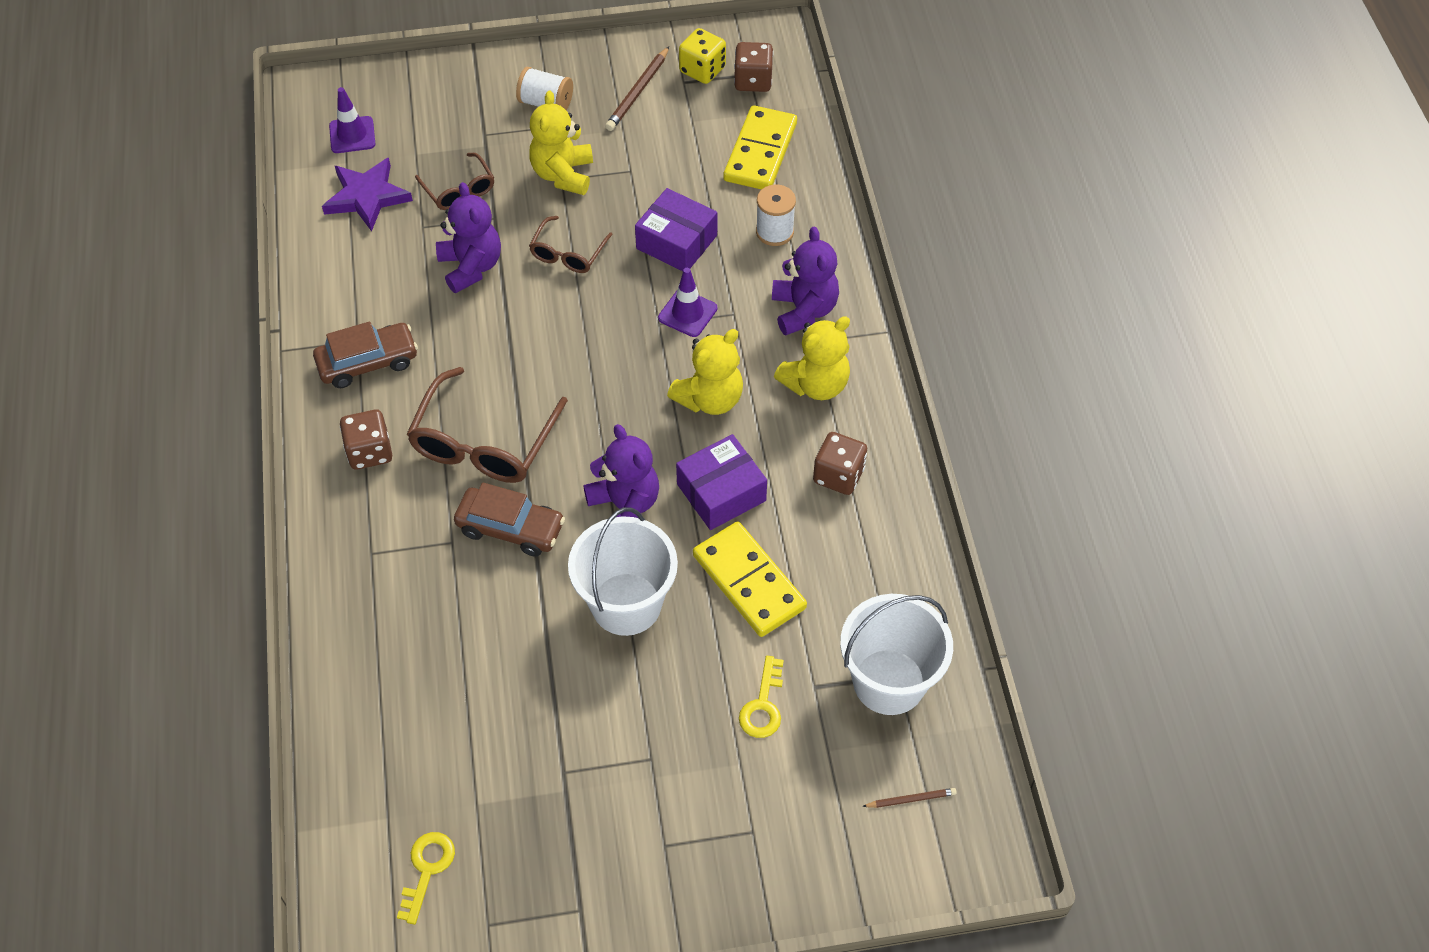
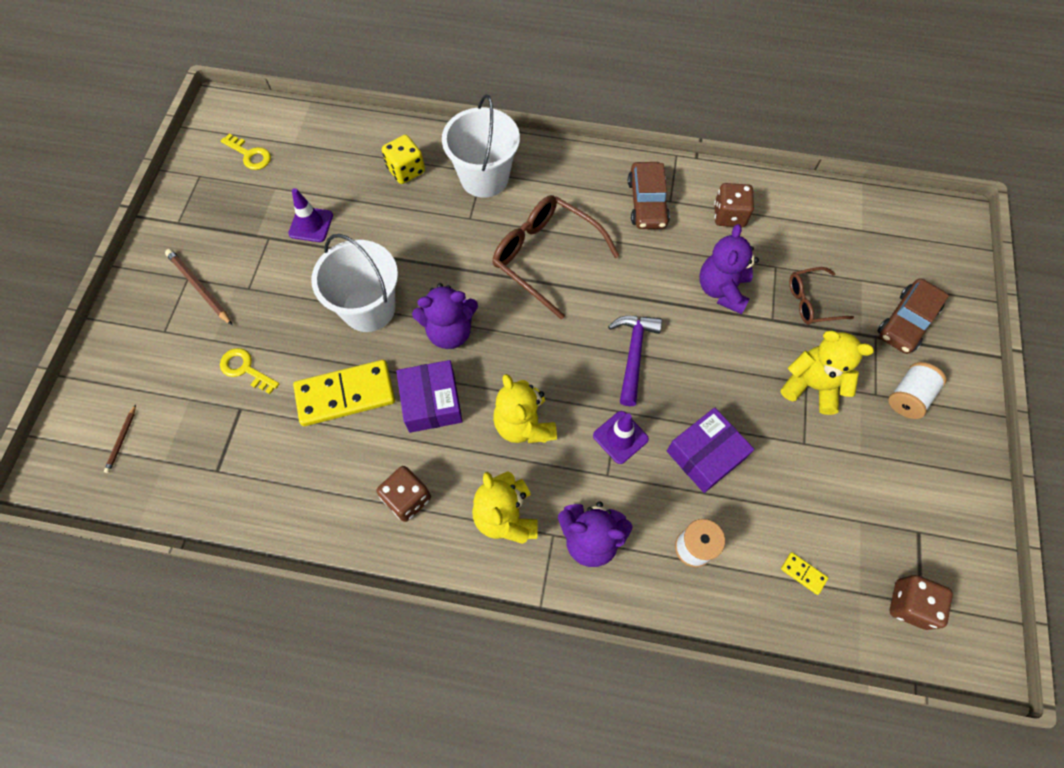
camera: 110 degrees right, 10 degrees up
(352, 135) = (893, 240): purple traffic cone -> purple traffic cone (311, 224)
(367, 197) = (818, 236): purple star -> none
(370, 452) = (565, 188): brown dice -> brown dice (729, 215)
(471, 267) = (722, 290): purple teddy bear -> purple teddy bear turned 105 degrees clockwise
(510, 528) = (464, 255): brown car -> brown car (906, 322)
(568, 253) = (716, 364): brown glasses -> none
(585, 325) = (633, 354): none -> purple hammer
(638, 92) = (910, 483): brown pencil -> brown pencil (199, 288)
(702, 70) = (934, 557): yellow dice -> yellow dice (406, 170)
(760, 152) = (803, 573): yellow domino -> yellow domino, size x0.41
(889, 682) = (214, 462): white bucket -> white bucket (484, 177)

